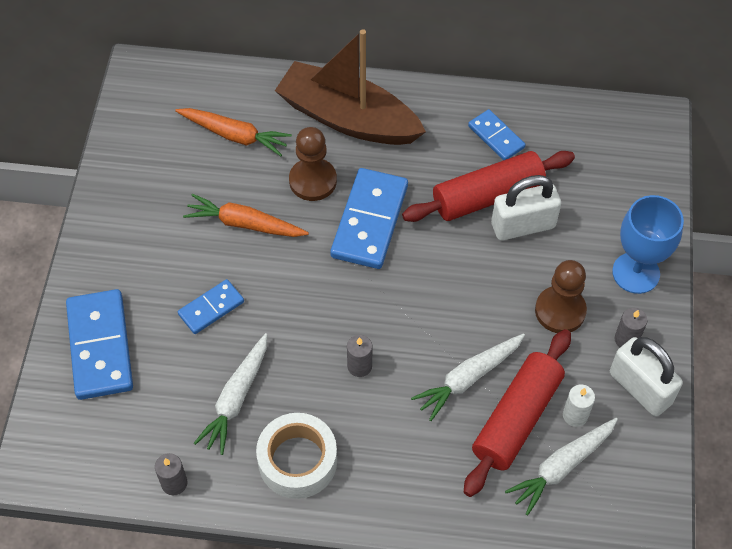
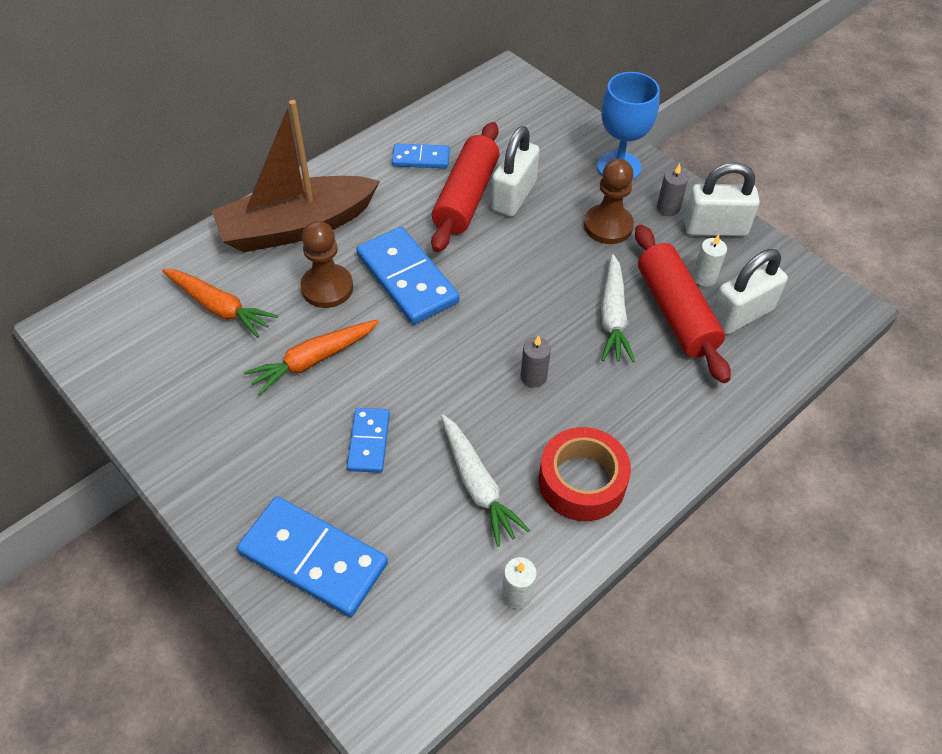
camera: 50 degrees left, 5 degrees down
(174, 483) = (517, 594): grey candle -> white candle
(235, 135) = (219, 307): orange carrot -> orange carrot turned 60 degrees clockwise
(297, 461) = (582, 481): white tape -> red tape
(561, 467) = (741, 315): white carrot -> white padlock

